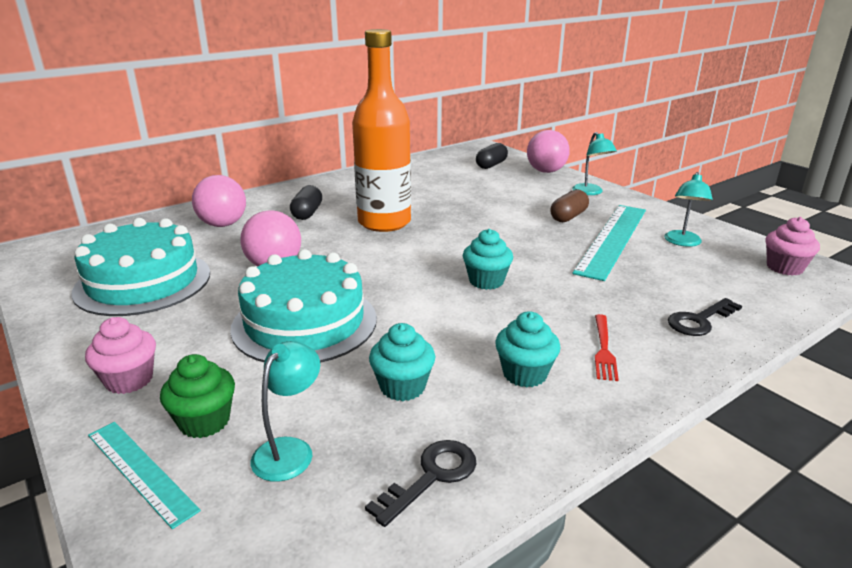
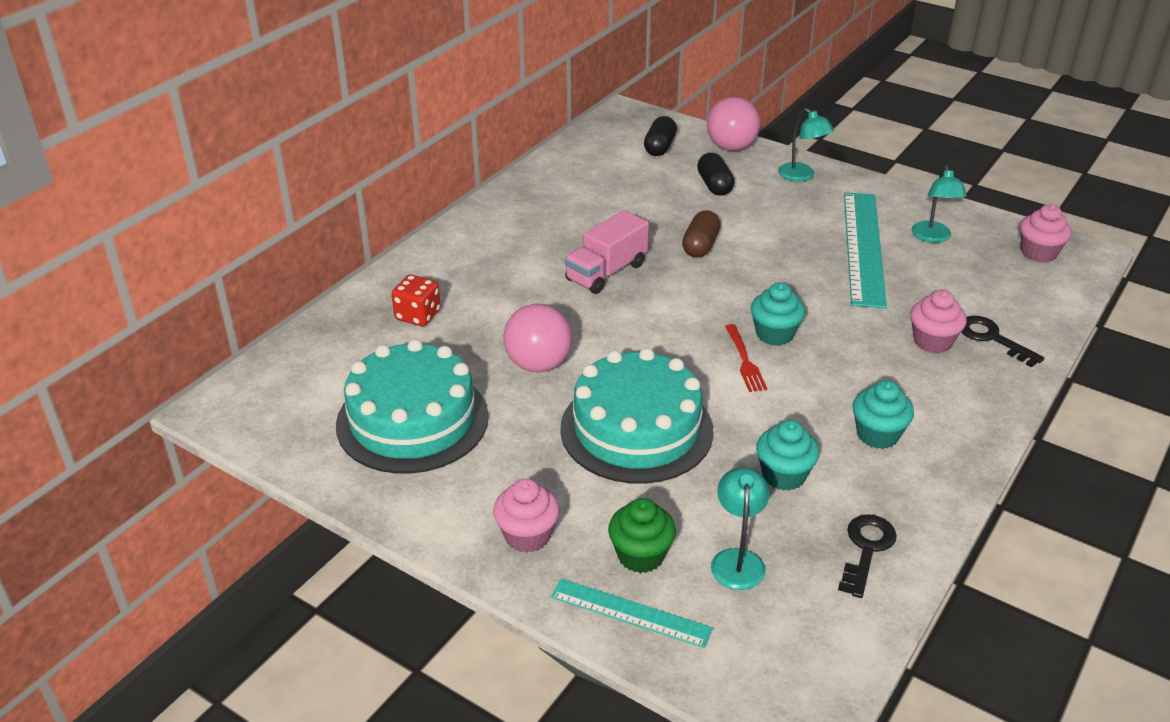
camera: 20 degrees left, 10 degrees up
(223, 224) = (418, 315): pink ball -> red dice
(307, 213) = (503, 276): black capsule -> black capsule (714, 185)
(384, 222) = (606, 272): orange bottle -> pink truck
(568, 217) = (800, 221): brown capsule -> brown capsule (700, 246)
(604, 349) = (928, 391): red fork -> red fork (745, 361)
(634, 312) = (932, 342): none -> pink cupcake
(699, 321) = (992, 338): black key -> black key turned 105 degrees clockwise

